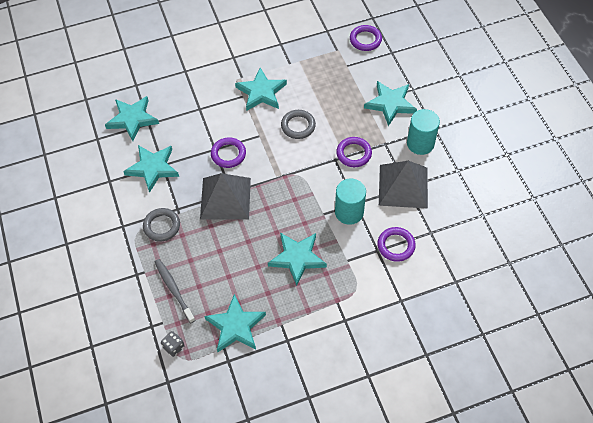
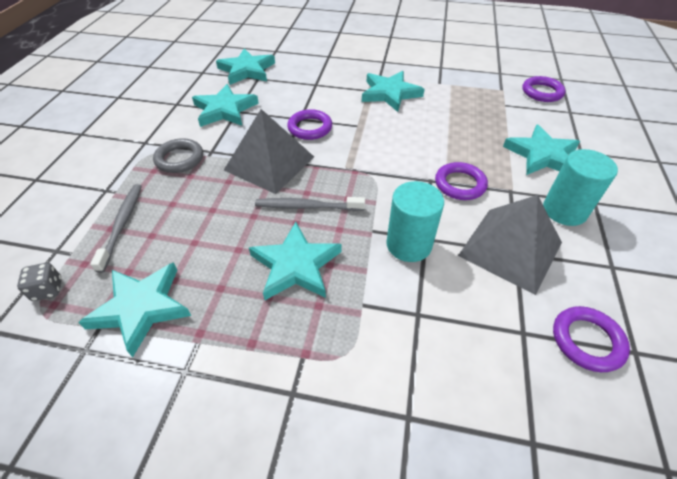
camera: 30 degrees right, 10 degrees down
(274, 218) = (306, 206): none -> grey toothbrush
(298, 126) = (408, 133): grey ring -> none
(396, 245) = (452, 323): purple ring -> purple ring (587, 341)

